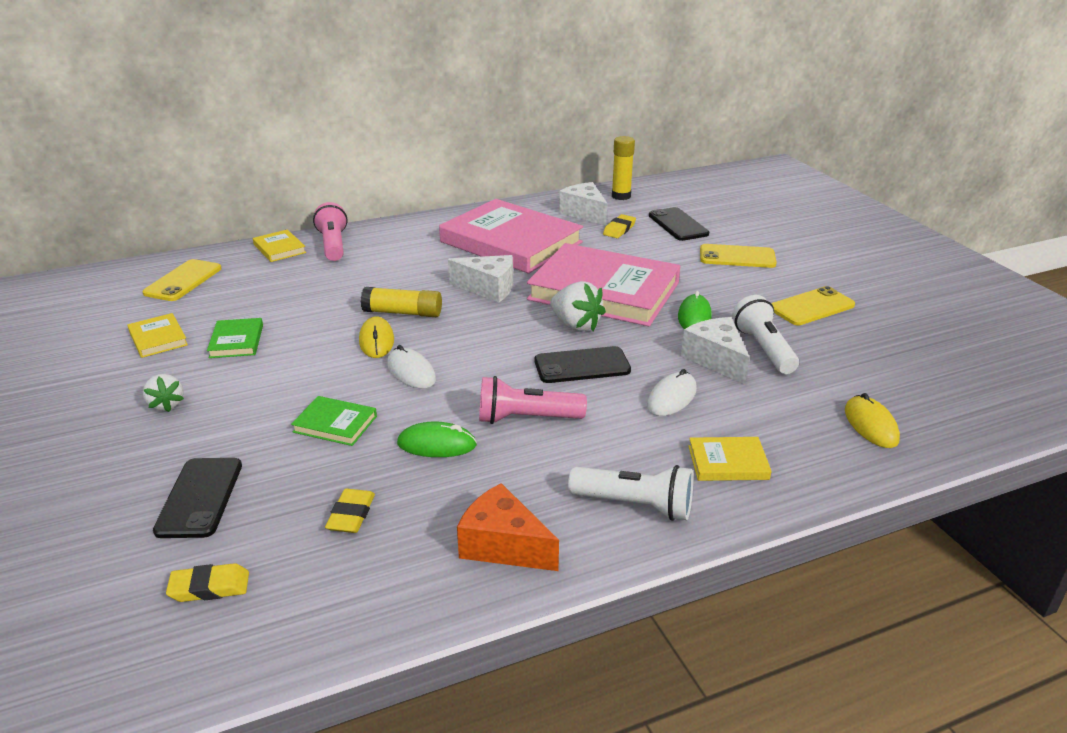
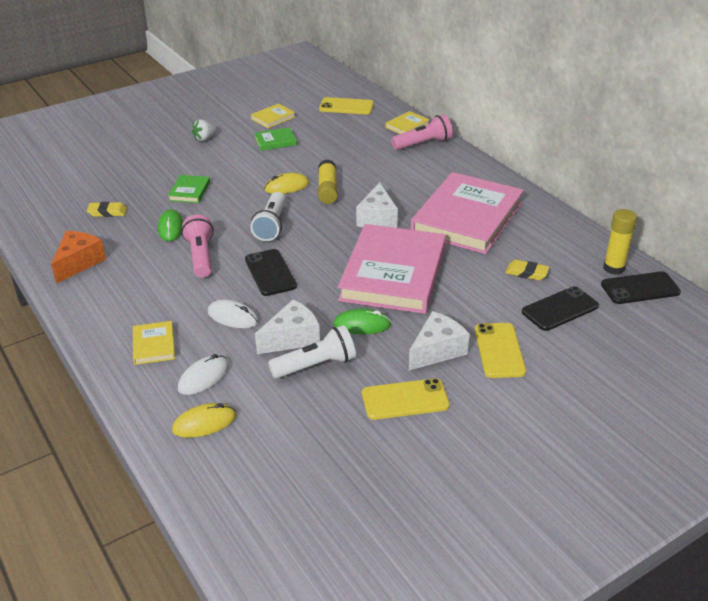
camera: 80 degrees right, 5 degrees up
(200, 497) = (124, 168): black phone -> black phone (640, 288)
(209, 587) = (59, 186): yellow eraser -> none
(411, 372) = (250, 206): white mouse -> white mouse (204, 377)
(575, 325) = (330, 264): white strawberry -> none
(584, 213) = (554, 249): white cheese -> white cheese (437, 350)
(635, 505) = (110, 307): white flashlight -> white flashlight (271, 225)
(811, 307) = (405, 399): yellow phone -> yellow phone turned 60 degrees counterclockwise

